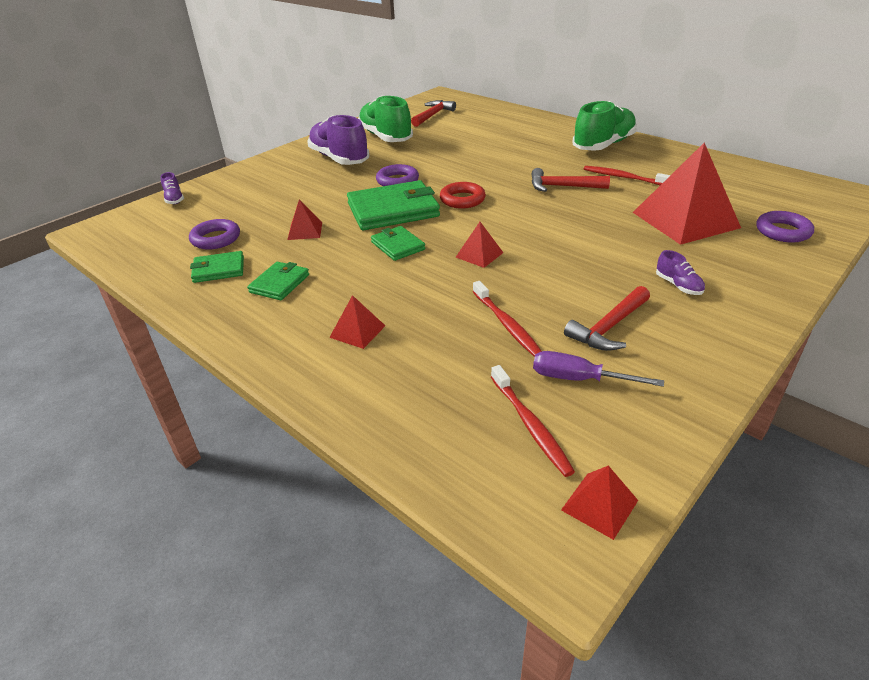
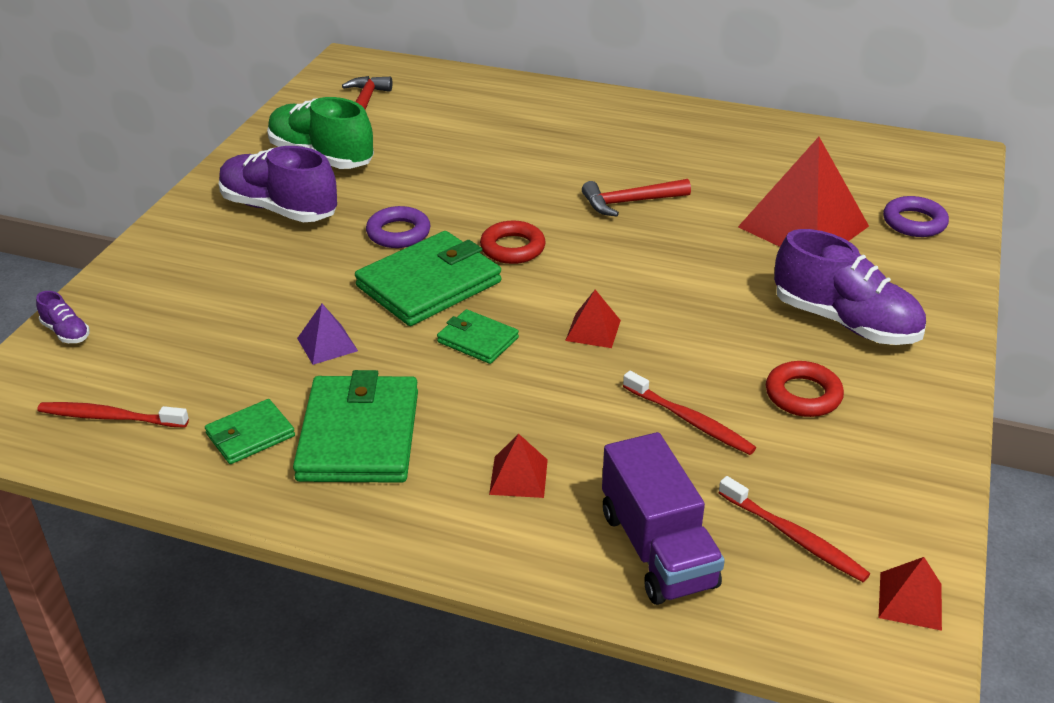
camera: 25 degrees left, 0 degrees up
(216, 239) = (200, 386): purple ring -> none
(279, 283) = (359, 435): green wallet -> green wallet, size x1.89
(305, 231) = (327, 344): red pyramid -> purple pyramid
(416, 404) = (657, 549): none -> purple truck
(578, 379) = (809, 468): purple screwdriver -> none
(603, 145) = (640, 123): green shoe -> none
(609, 327) = (803, 395): red hammer -> red ring
(623, 177) = (696, 173): red toothbrush -> red toothbrush (110, 417)
(678, 285) = (844, 322): purple shoe -> purple shoe, size x2.30

